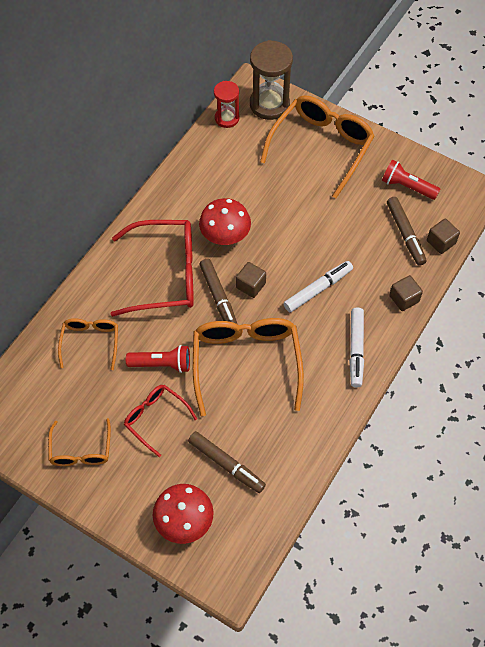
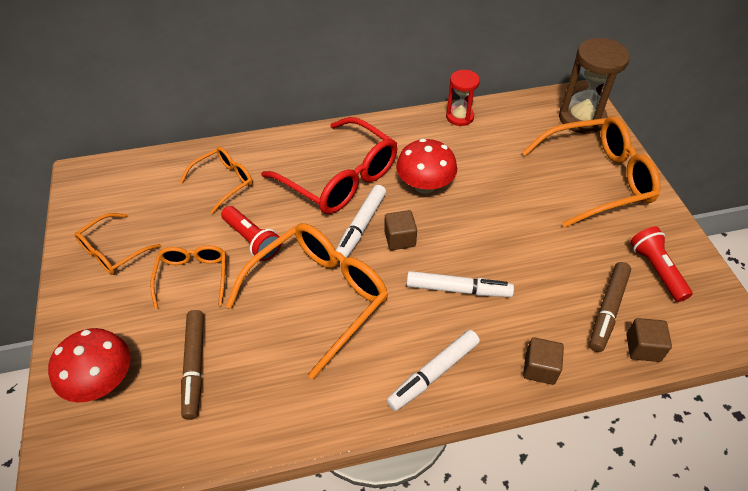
camera: 45 degrees right, 10 degrees down
(155, 418) = (193, 276): red glasses -> orange glasses
(218, 297) = (361, 227): brown marker -> white marker
(227, 118) = (530, 105): red hourglass -> red hourglass (459, 117)

